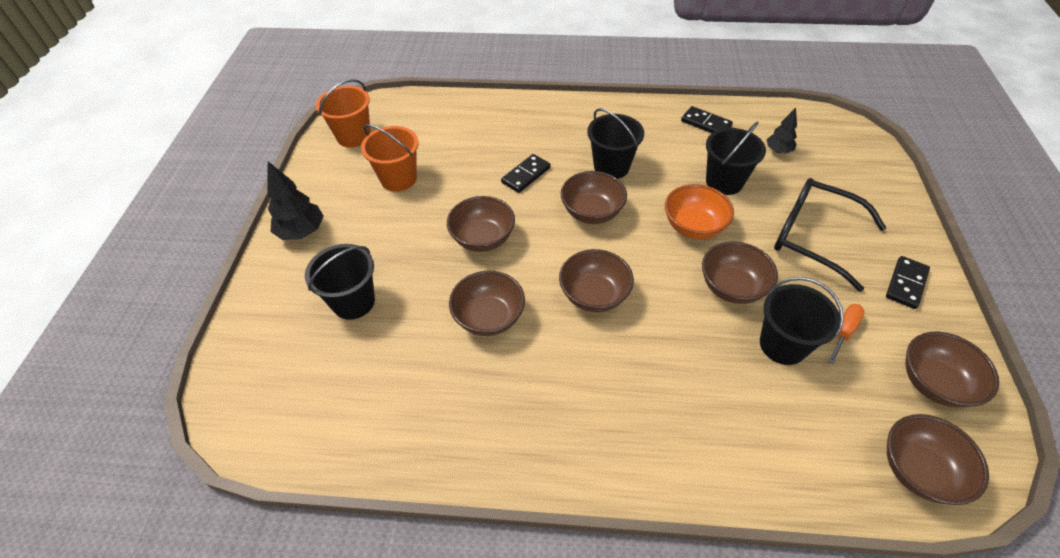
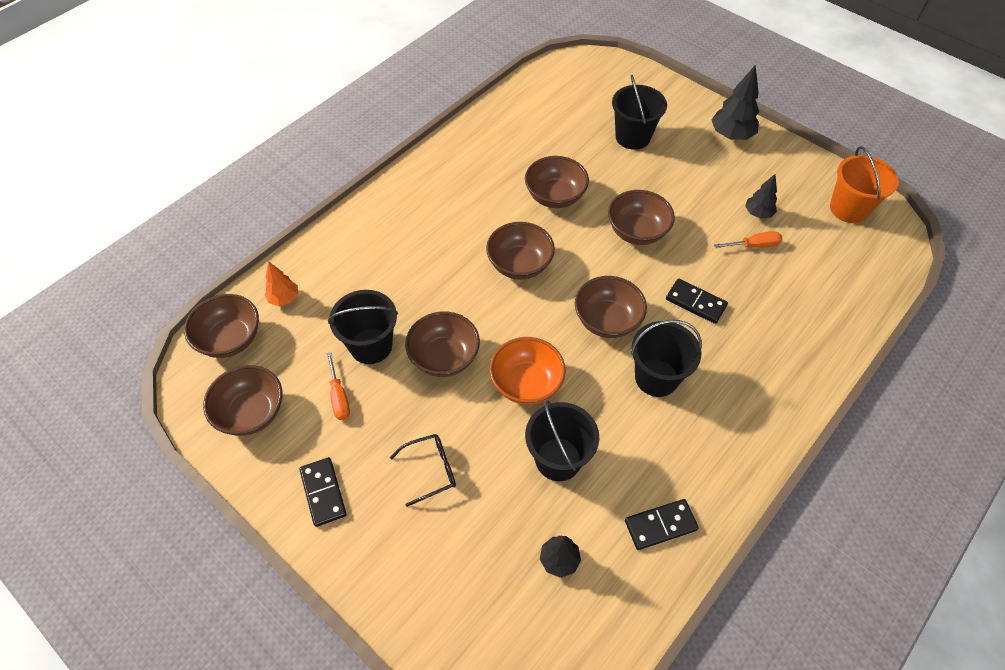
camera: 125 degrees right, 5 degrees up
(398, 179) = (758, 213): orange bucket -> black tree
(438, 168) = (753, 245): none -> orange screwdriver
(526, 175) = (695, 303): black domino -> black domino turned 45 degrees counterclockwise
(813, 237) = (430, 470): black glasses -> black glasses, size x0.51
(831, 462) = (284, 298): none -> orange tree

